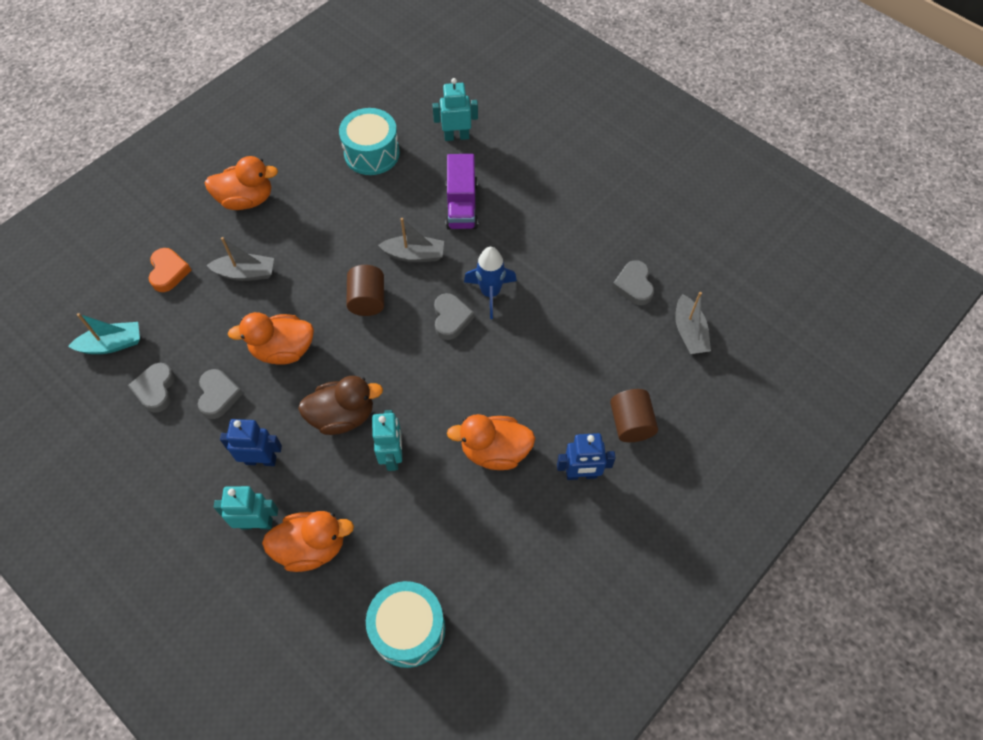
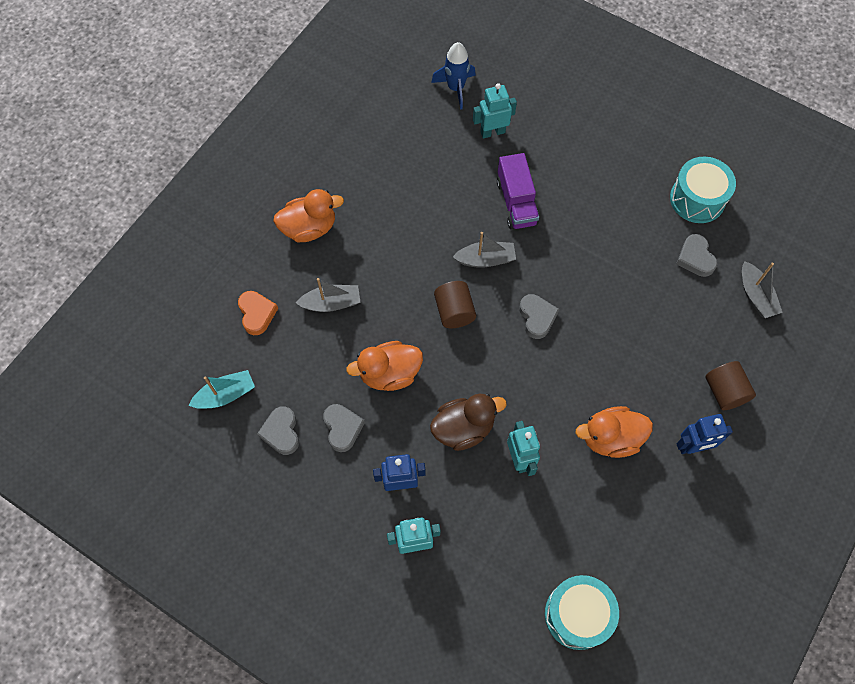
camera: 10 degrees left, 5 degrees up
(311, 547) = (471, 556): orange duck -> none
(372, 153) = (416, 162): turquoise drum -> turquoise drum (697, 199)
(490, 293) = (566, 286): blue rocket -> blue rocket (455, 88)

